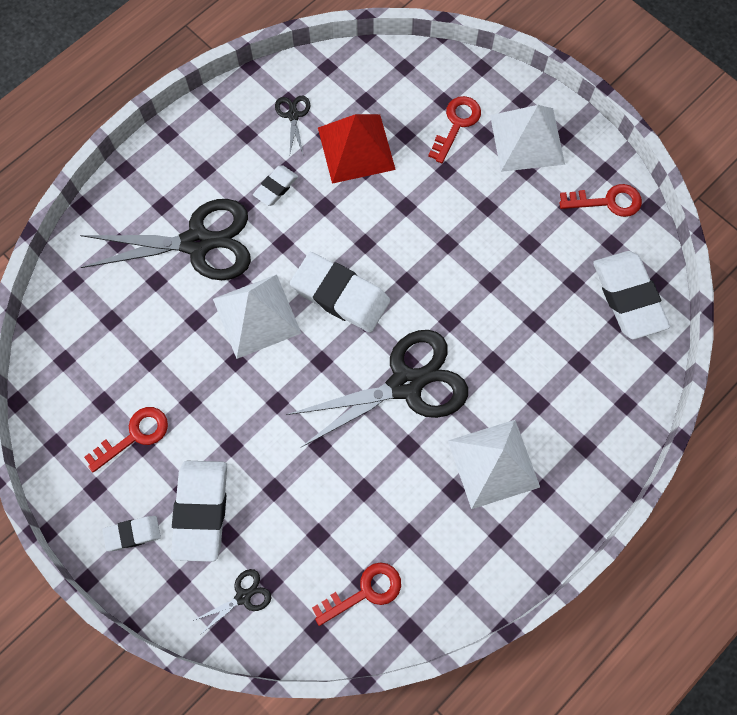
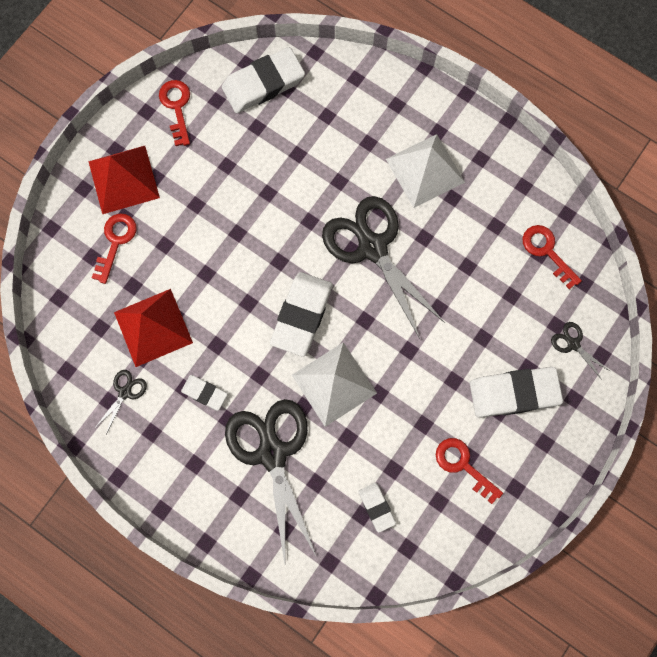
camera: 100 degrees left, 5 degrees up
(132, 534) = (545, 445): white eraser -> white eraser (376, 507)
(293, 115) = (125, 392): black scissors -> black scissors turned 135 degrees clockwise
(456, 124) = (115, 242): red key -> red key turned 90 degrees clockwise
(527, 139) = (123, 179): white pyramid -> red pyramid

